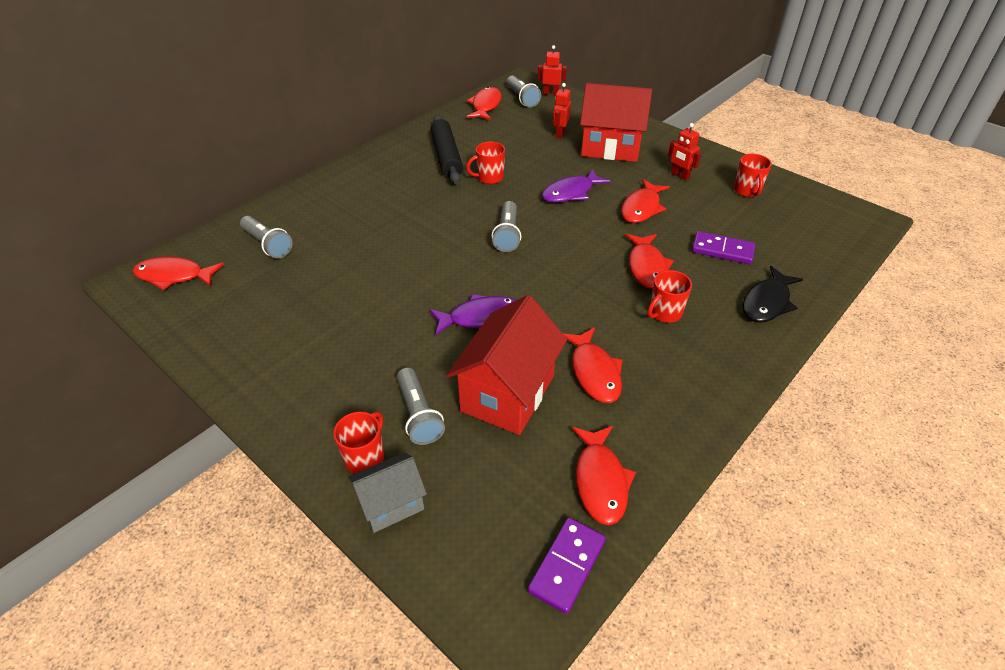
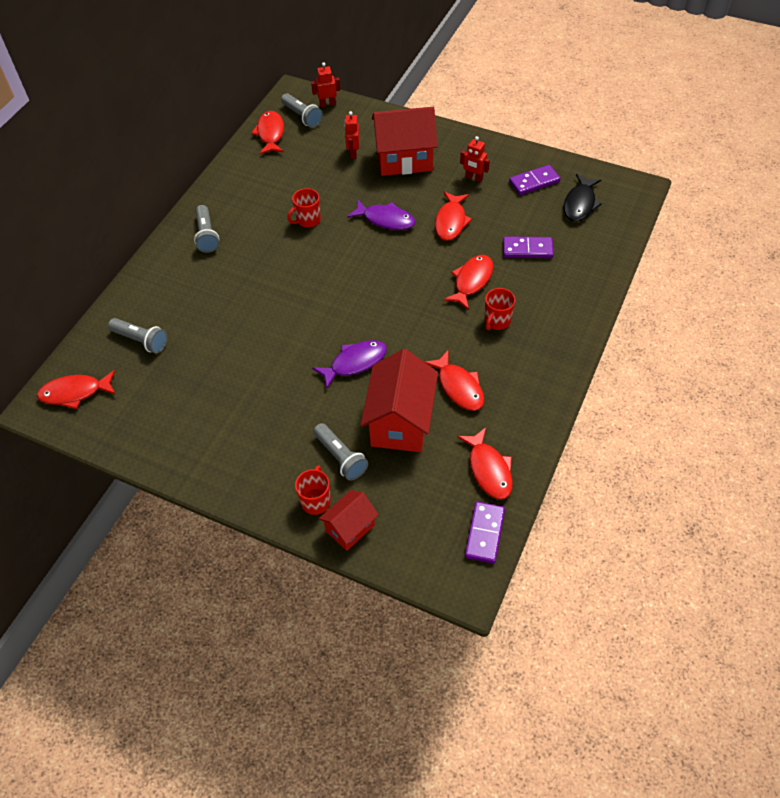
camera: 15 degrees left, 10 degrees up
(391, 504) = (350, 528): grey house -> red house
(446, 156) = (258, 204): black rolling pin -> none
(507, 235) = (346, 278): grey flashlight -> grey flashlight (207, 236)
(571, 193) = (385, 219): purple fish -> purple fish turned 105 degrees counterclockwise
(647, 267) = (471, 281): red fish -> red fish turned 135 degrees counterclockwise
(747, 191) = (534, 182): red mug -> purple domino
(767, 302) = (572, 291): black fish -> black fish (580, 204)

